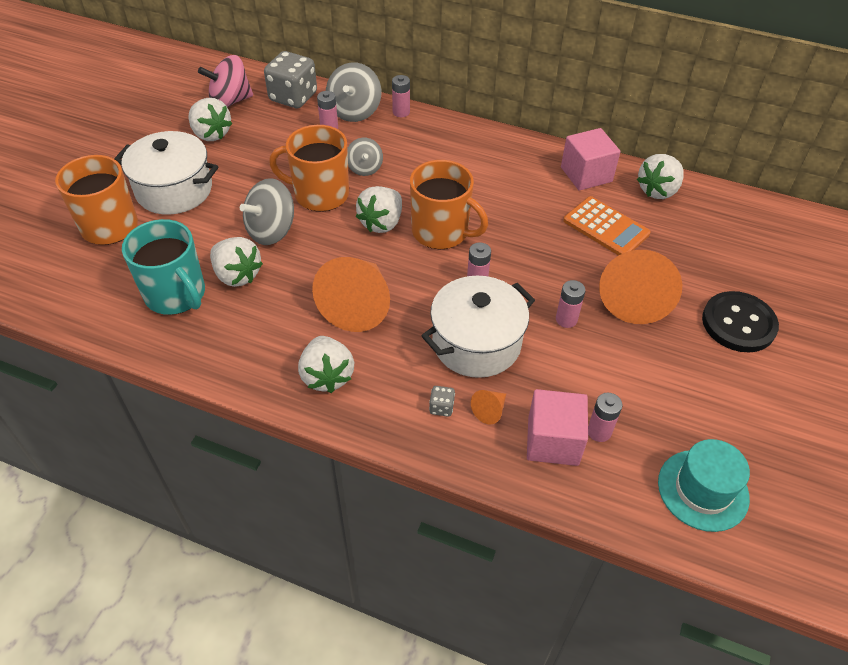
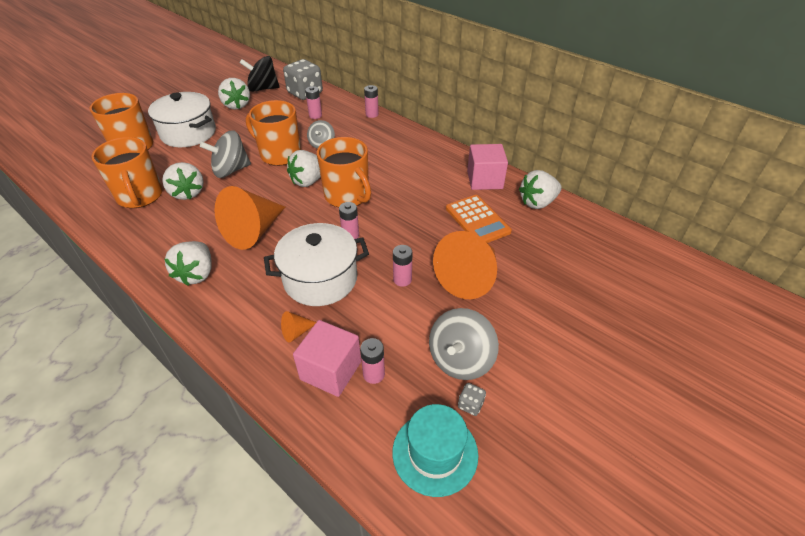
camera: 20 degrees right, 5 degrees down
(176, 294) = (140, 196): turquoise mug -> orange mug
(230, 101) = (263, 89): pink spinning top -> black spinning top
(354, 111) = (340, 108): grey spinning top -> grey spinning top (460, 359)
(441, 407) = (262, 319): grey dice -> grey dice (470, 405)
(738, 323) = (550, 320): black button -> none

